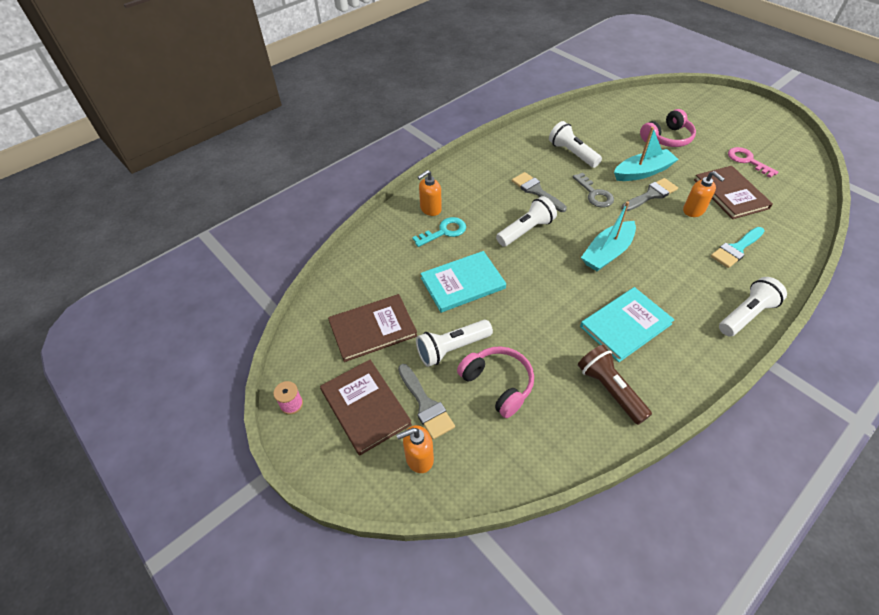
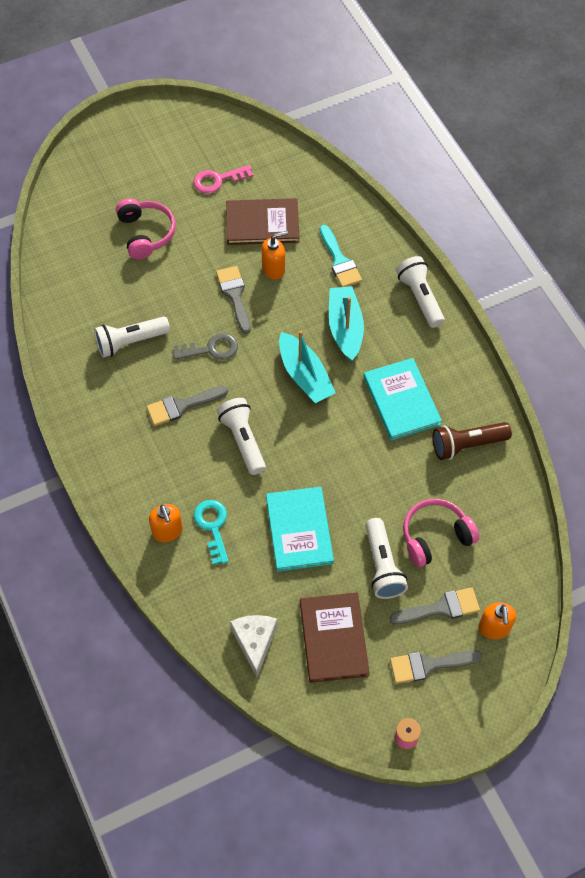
camera: 75 degrees left, 10 degrees up
(356, 279) = (255, 642): none -> white cheese
(365, 407) = (428, 665): brown book -> grey brush
(642, 172) = (194, 286): turquoise boat -> turquoise boat (345, 328)

